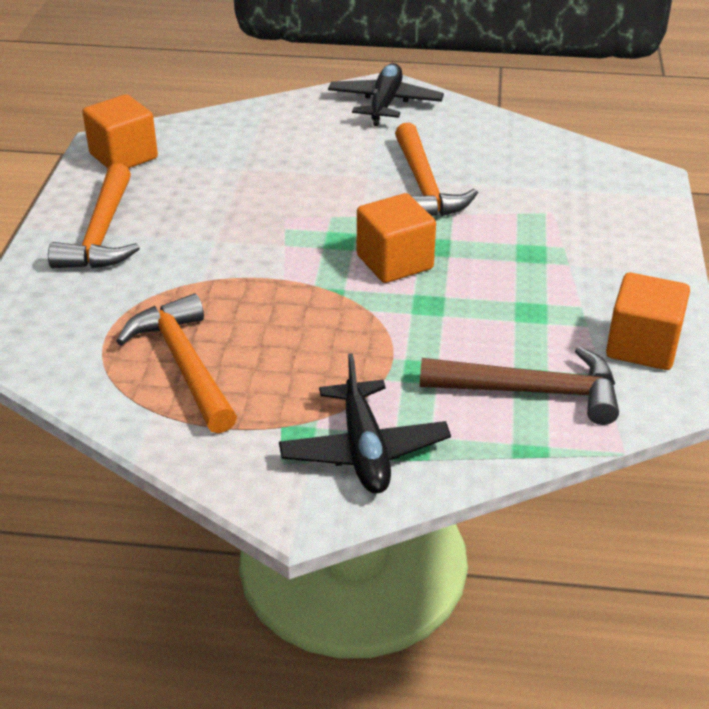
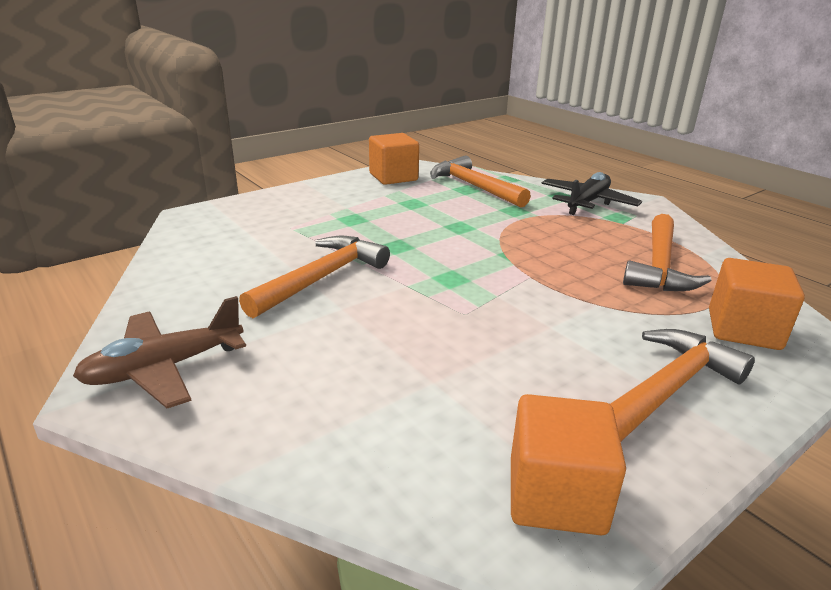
camera: 135 degrees left, 10 degrees down
(385, 104) = (164, 368): black plane -> brown plane
(394, 262) = (439, 250): orange cube -> orange cube (743, 329)
(532, 391) = (474, 186): brown hammer -> orange hammer

